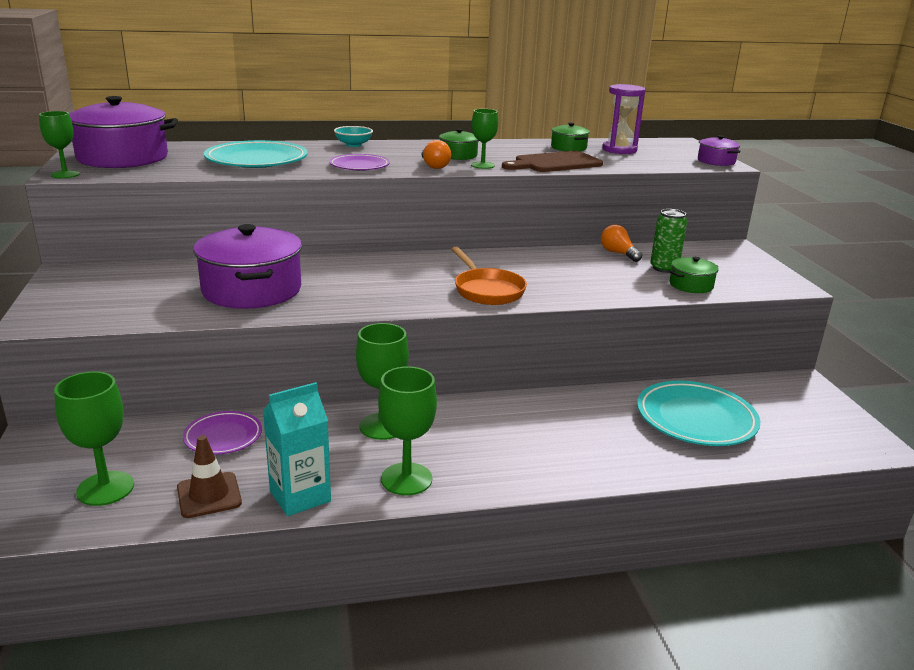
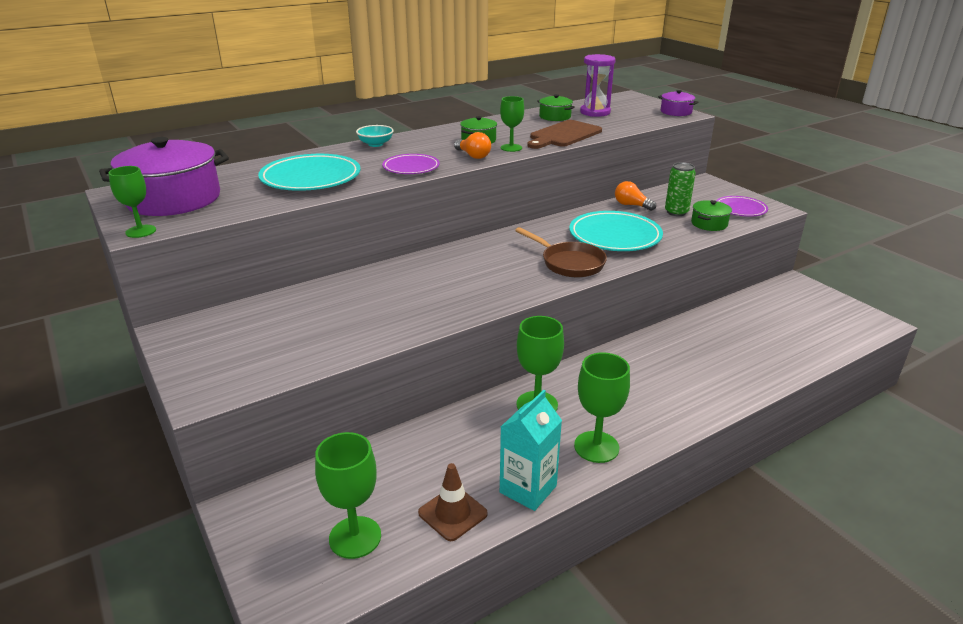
camera: 20 degrees left, 5 degrees up
(223, 437) = (413, 454): purple plate -> purple plate (740, 209)
(252, 290) = (375, 309): purple pot -> none
(487, 290) = (569, 263): orange pan -> brown pan
(696, 419) = (753, 333): turquoise plate -> turquoise plate (615, 236)

